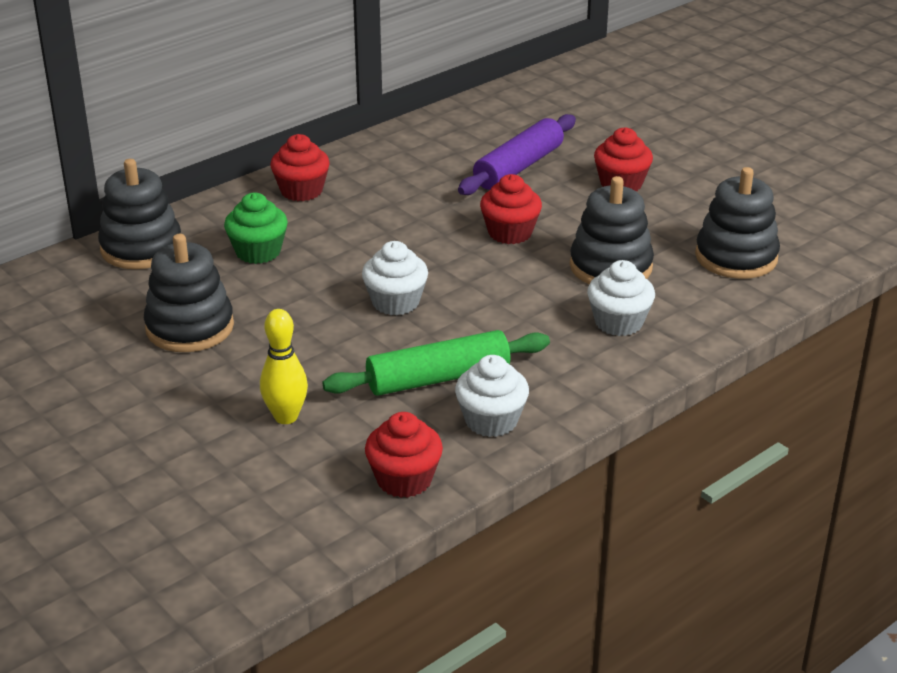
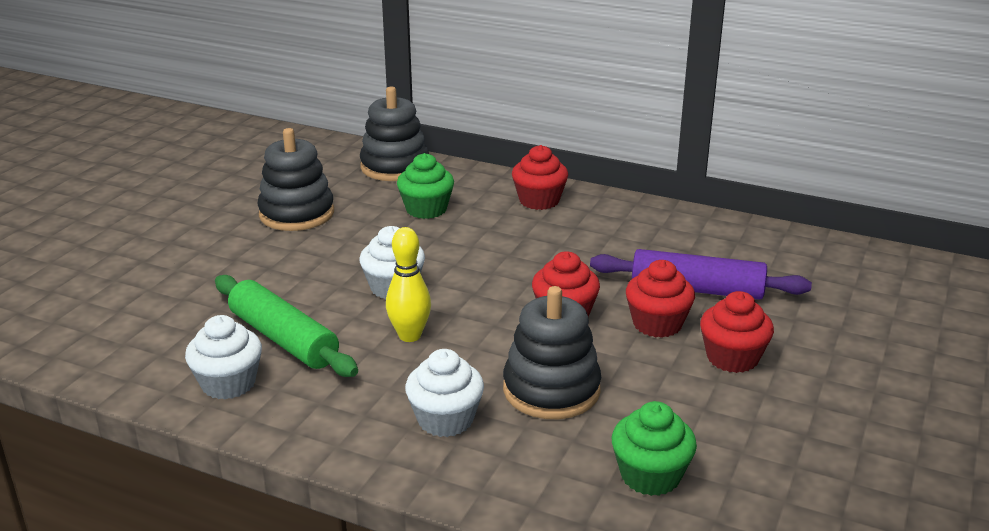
camera: 65 degrees right, 5 degrees down
(286, 417) = (192, 284): yellow bowling pin -> yellow bowling pin (409, 336)
(404, 480) = (121, 361): red cupcake -> red cupcake (657, 324)
(736, 257) = (650, 476): black stacking toy -> green cupcake

